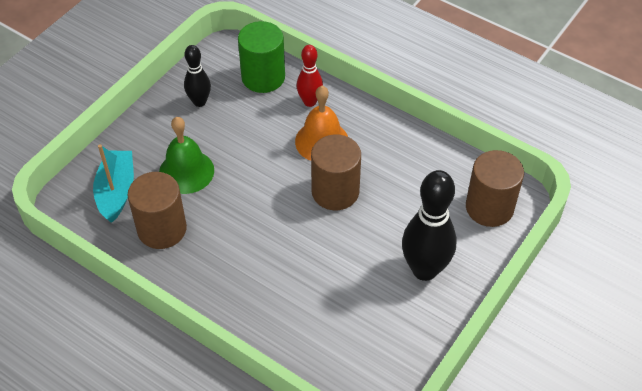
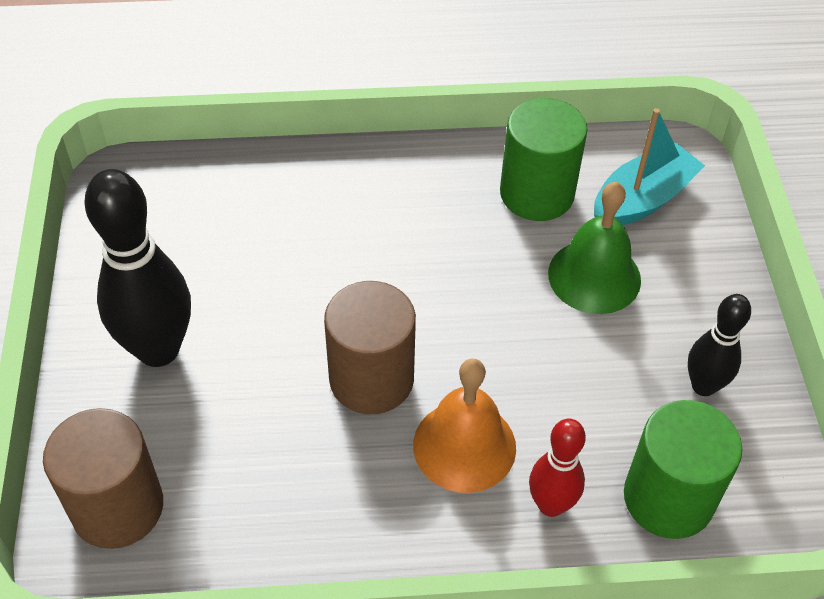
camera: 140 degrees right, 0 degrees up
(116, 191) = (642, 200): turquoise boat -> turquoise boat turned 90 degrees counterclockwise
(162, 229) = (537, 193): brown cylinder -> green cylinder

